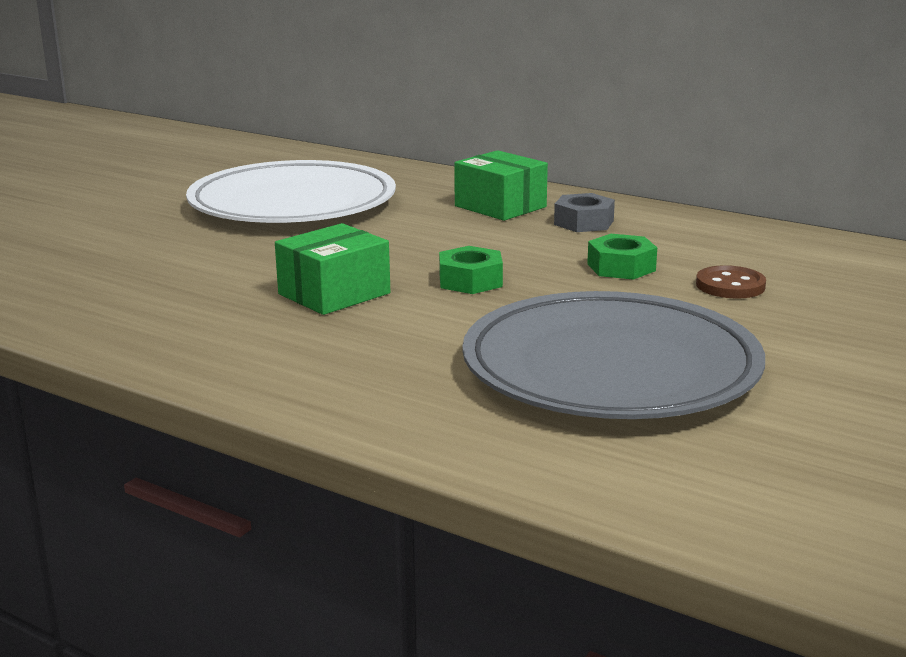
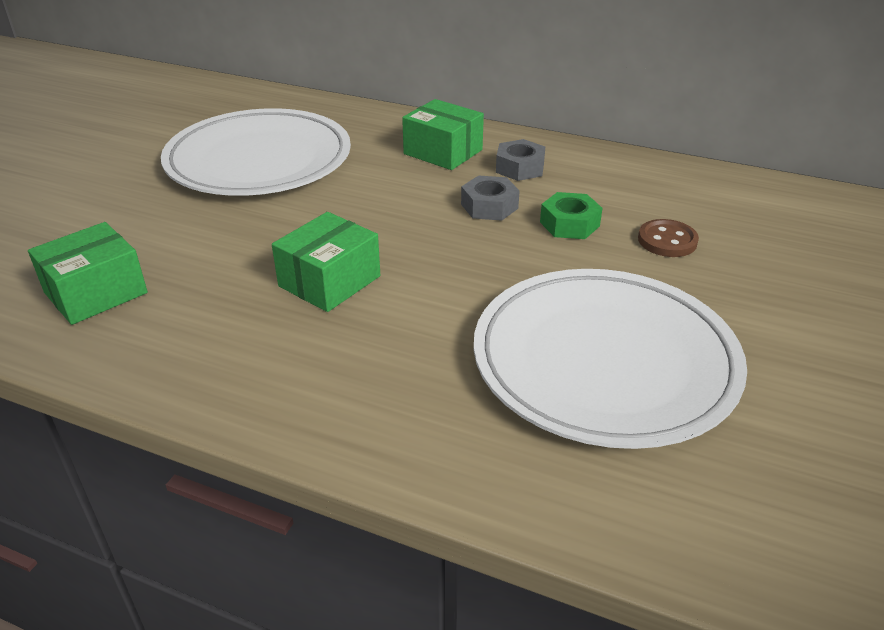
camera: 10 degrees left, 15 degrees up
(90, 288) = (96, 293): none -> green box
(470, 281) = (446, 253): green nut -> none
(534, 249) = (489, 206): none -> grey nut
(610, 368) = (604, 362): grey plate -> white plate

